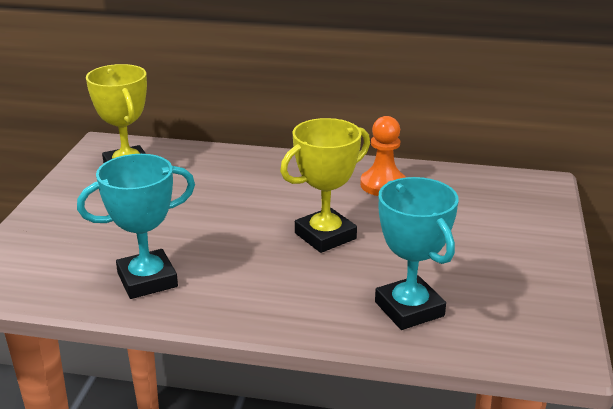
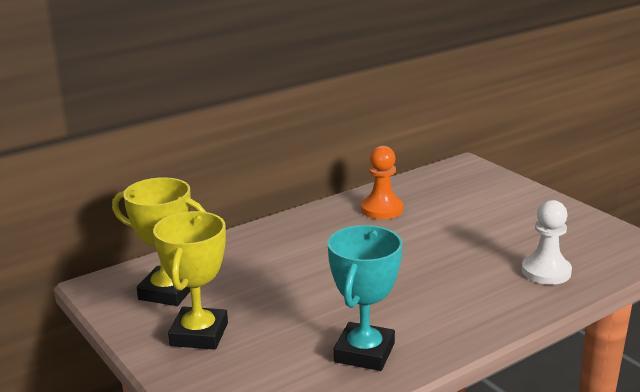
camera: 45 degrees left, 5 degrees down
(325, 236) = (415, 259): yellow trophy -> yellow trophy (199, 334)
(409, 309) = (546, 272): turquoise trophy -> white pawn

